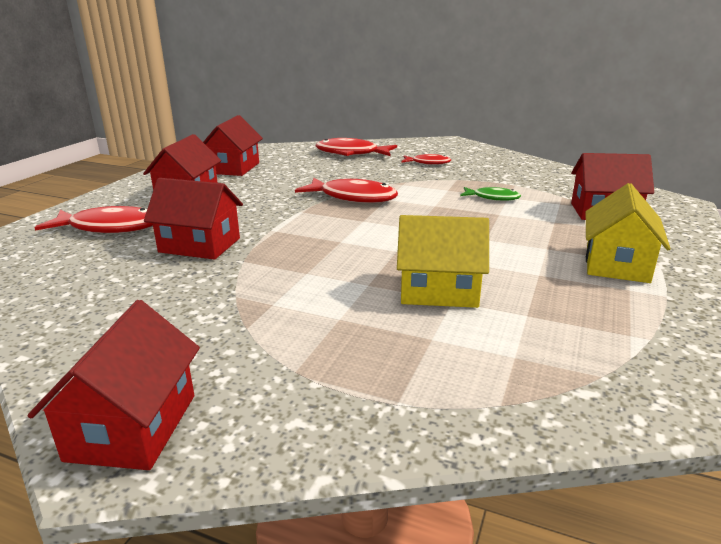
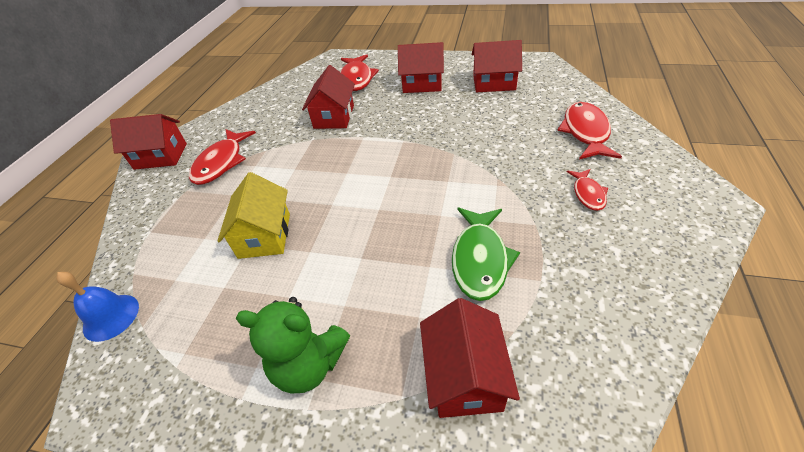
camera: 85 degrees right, 20 degrees up
(353, 197) = (444, 160): red fish -> red fish (221, 163)
(493, 198) = (480, 259): green fish -> green fish, size x1.75
(593, 412) = (111, 317): none -> blue bell
(616, 264) = (309, 364): yellow house -> green teddy bear

